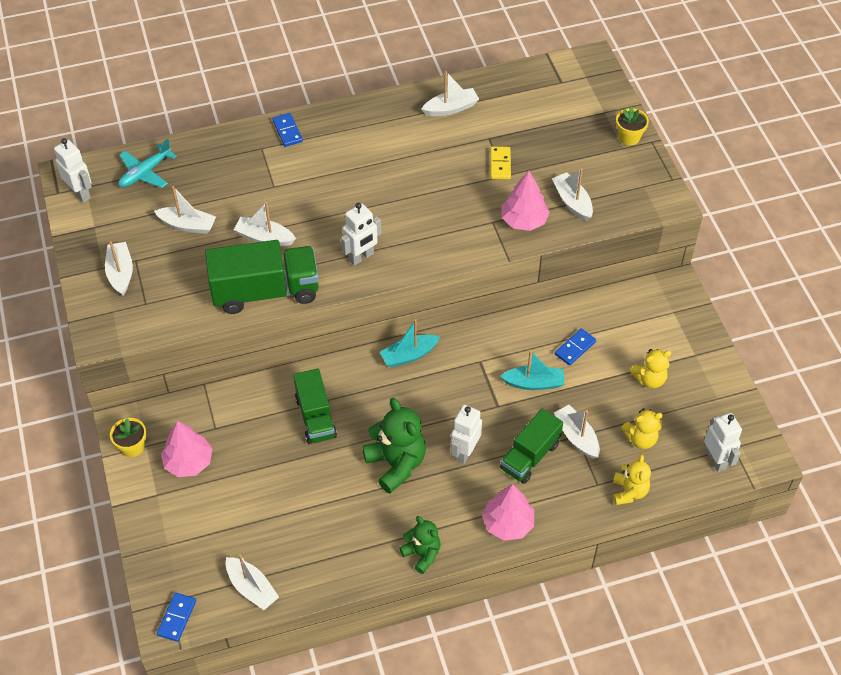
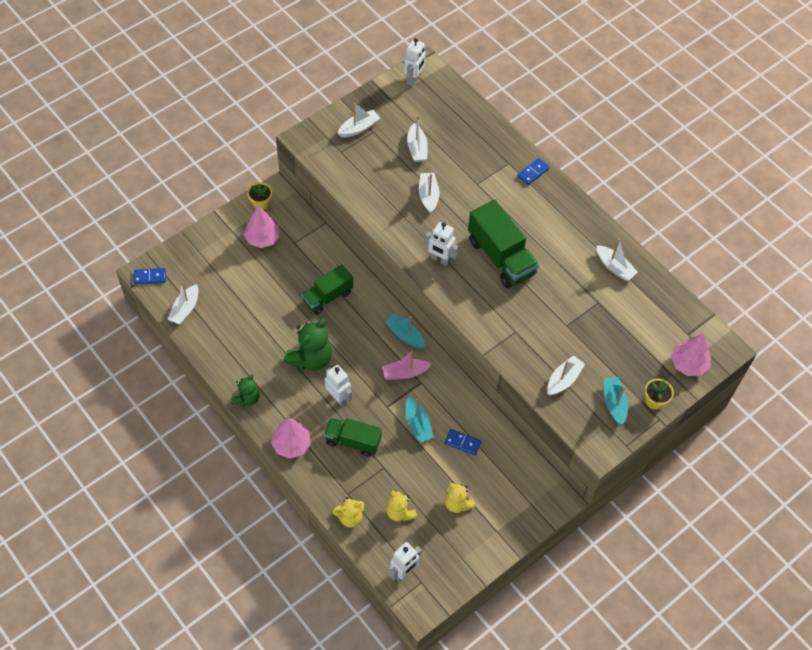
camera: 65 degrees right, 5 degrees up
(145, 173) = (450, 106): turquoise plane -> none
(265, 292) = (382, 214): green truck -> green truck (501, 257)
(460, 372) = (405, 373): none -> pink boat
(464, 452) = (338, 398): white robot -> white robot turned 45 degrees clockwise
(500, 164) = (575, 318): yellow domino -> none
(524, 220) = (527, 352): pink tree -> pink tree (688, 364)
(576, 436) = (383, 467): white boat -> none
(618, 170) = (614, 403): none -> turquoise boat

